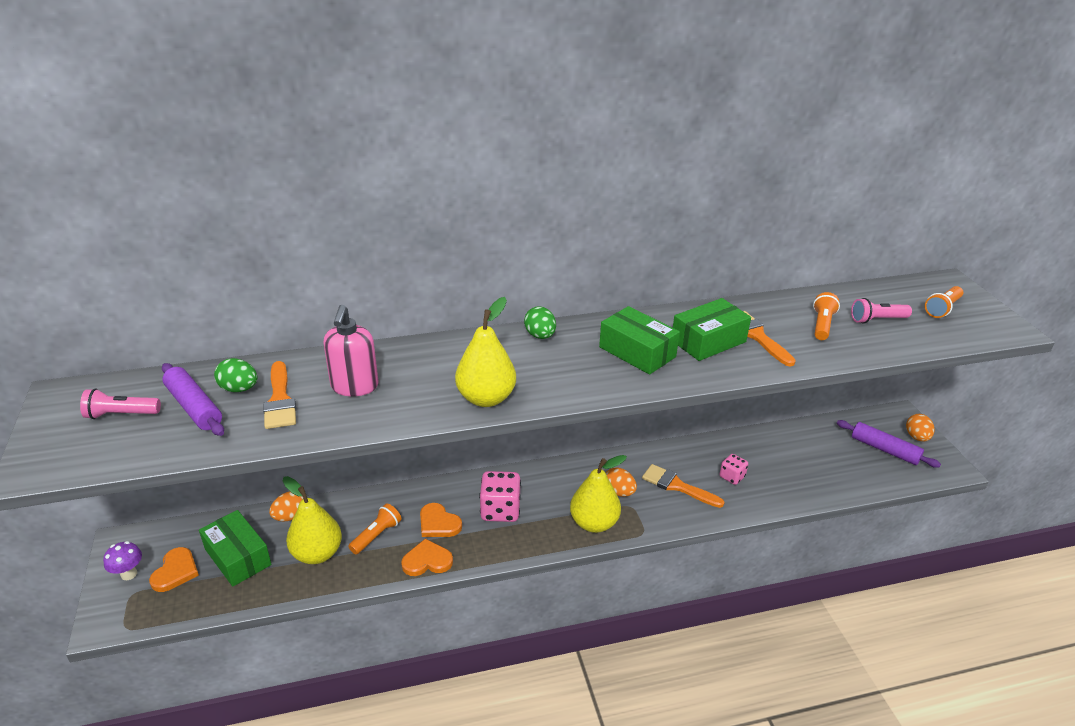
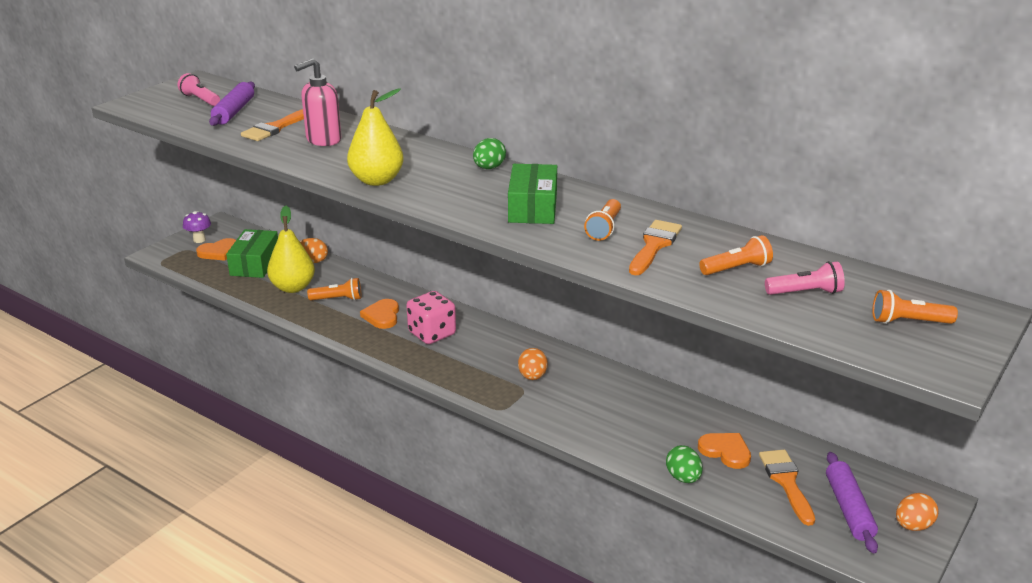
camera: 50 degrees right, 5 degrees down
(239, 389) = (269, 114): green egg -> green egg (683, 477)
(427, 561) = (340, 330): orange heart -> orange heart (725, 451)
(594, 523) = (478, 381): yellow pear -> none
(677, 486) = (585, 402): orange brush -> orange brush (786, 482)
(708, 341) = (604, 228): green box -> orange flashlight
(732, 477) = (645, 427): pink dice -> none
(877, 320) = (805, 292): pink flashlight -> pink flashlight turned 135 degrees clockwise

